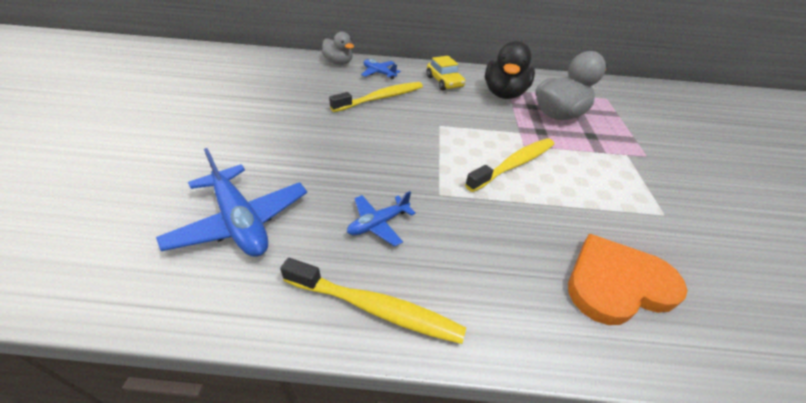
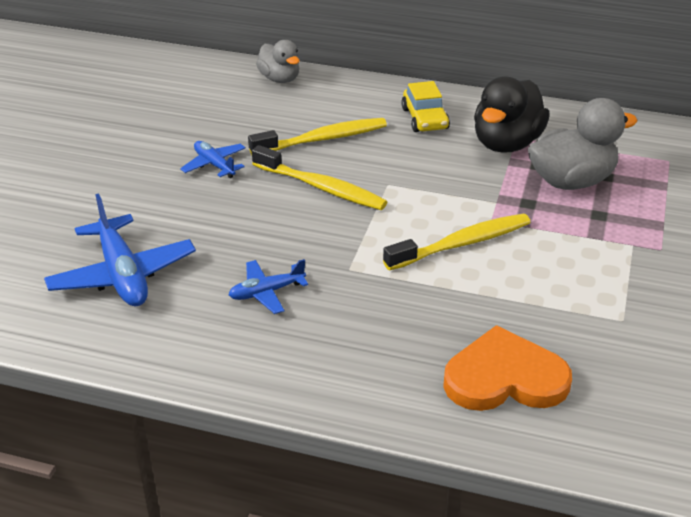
camera: 15 degrees right, 5 degrees down
(375, 308) = (239, 365): yellow toothbrush -> yellow toothbrush (321, 187)
(379, 73) = (333, 99): blue plane -> blue plane (214, 165)

